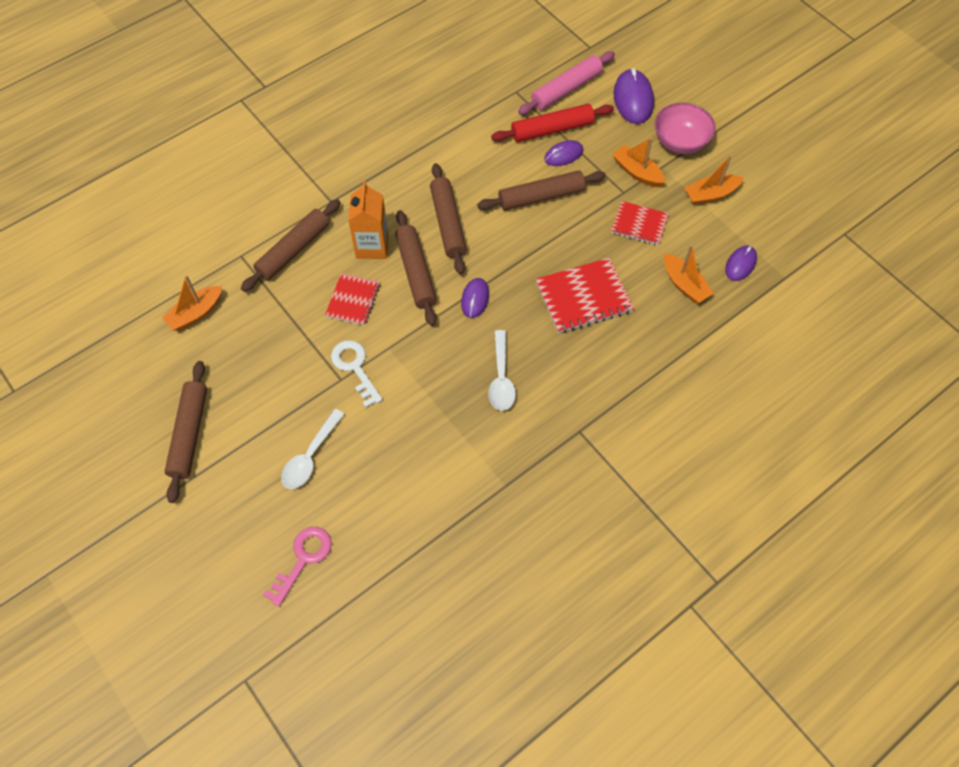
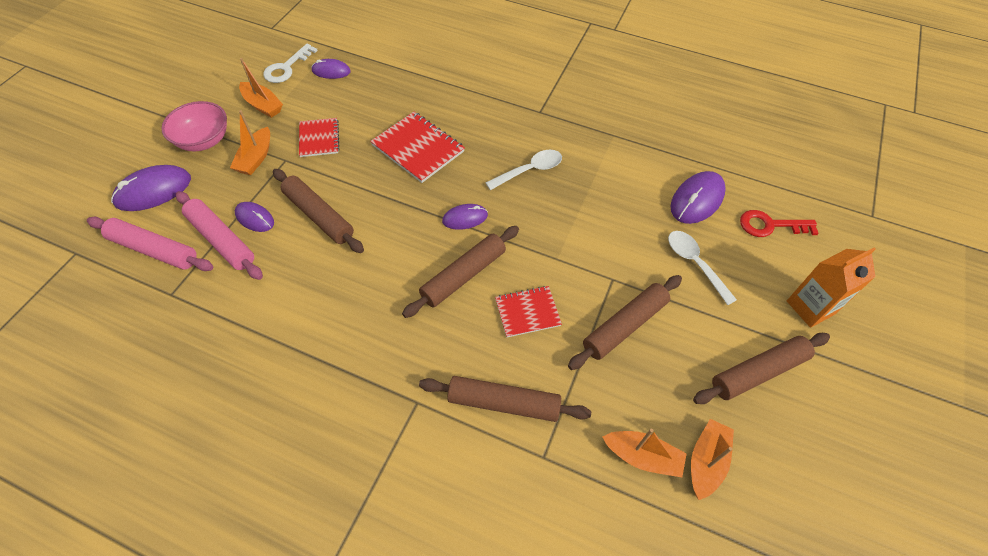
camera: 120 degrees left, 5 degrees down
(303, 559) = (770, 225): pink key -> red key
(310, 456) = (695, 264): white spoon -> white spoon turned 120 degrees counterclockwise
(355, 368) = (594, 274): white key -> white key (286, 68)
(372, 246) = (454, 329): orange carton -> orange carton (810, 307)
(375, 510) = (697, 200): none -> purple mouse
(448, 223) = (390, 276): brown rolling pin -> brown rolling pin (624, 326)
(552, 129) = (221, 240): red rolling pin -> pink rolling pin
(684, 284) = (369, 95): orange boat -> orange boat (706, 461)

